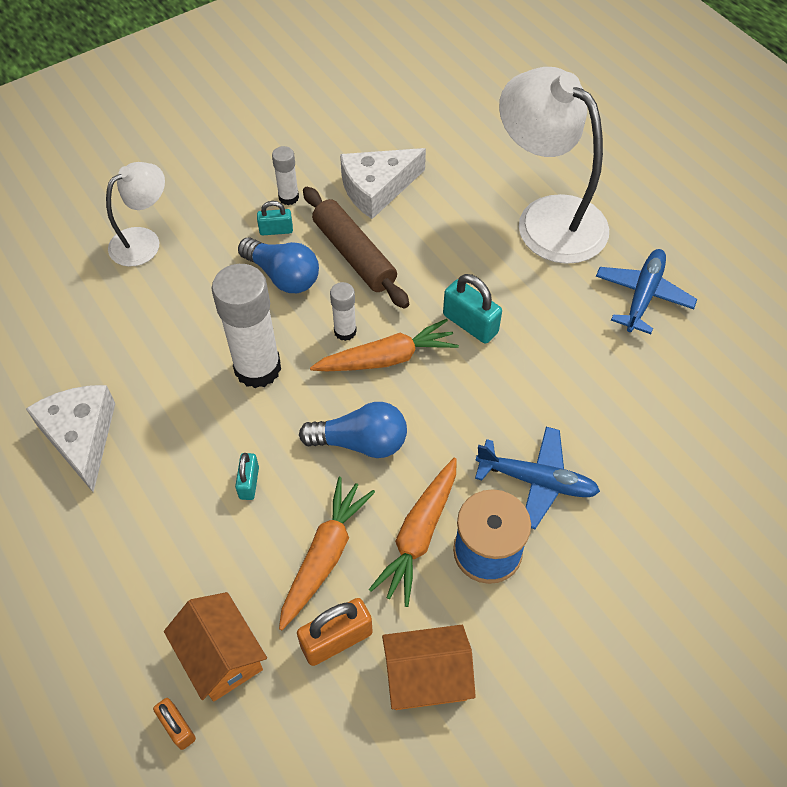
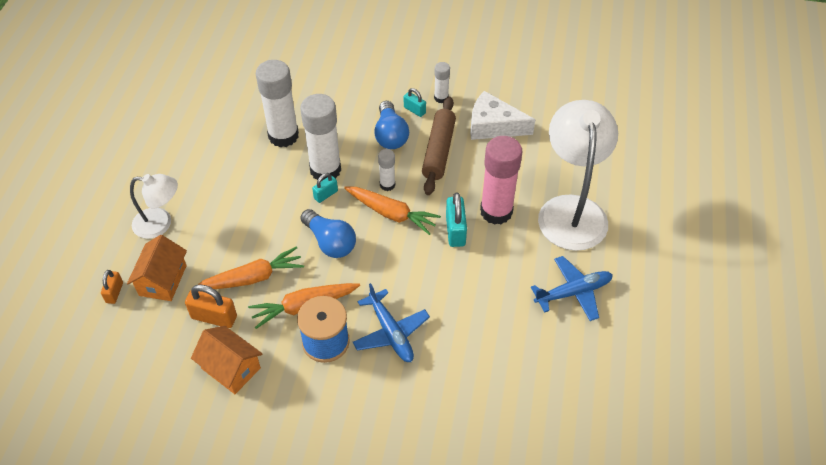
camera: 45 degrees right, 5 degrees down
(81, 437) = (216, 140): white cheese -> none
(144, 241) = (346, 70): white lamp -> white lamp (160, 224)
(160, 368) = (283, 136): none -> white glue stick
(249, 483) = (260, 218): turquoise padlock -> turquoise padlock (326, 194)
(484, 273) = (496, 211): none -> pink glue stick

